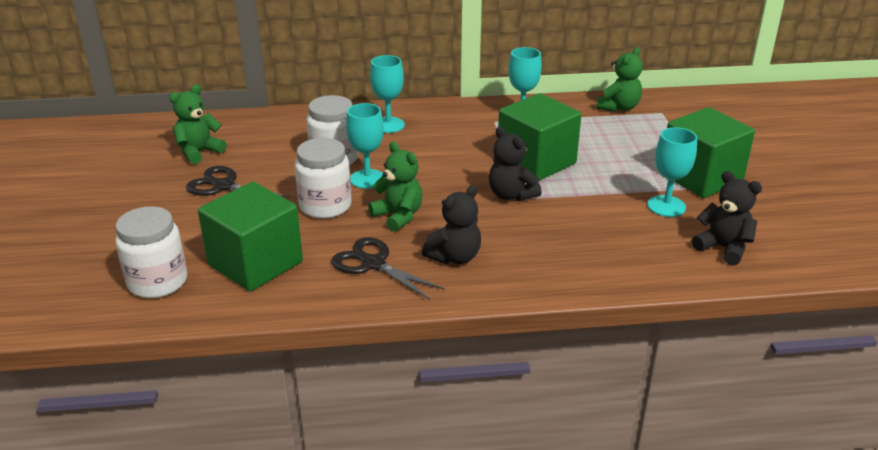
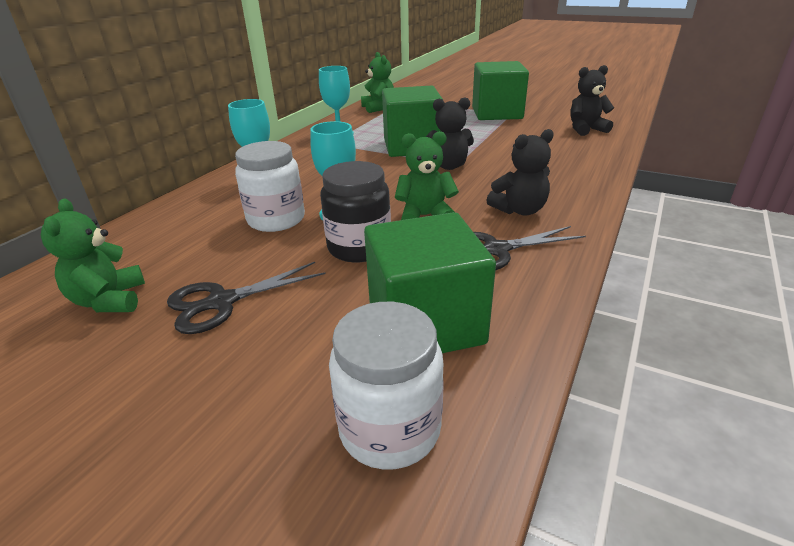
camera: 55 degrees left, 0 degrees up
(325, 206) = (359, 247): white jar -> black jar
(454, 257) = (519, 210): black teddy bear -> black teddy bear turned 75 degrees clockwise
(666, 206) = (521, 129): turquoise goblet -> none

